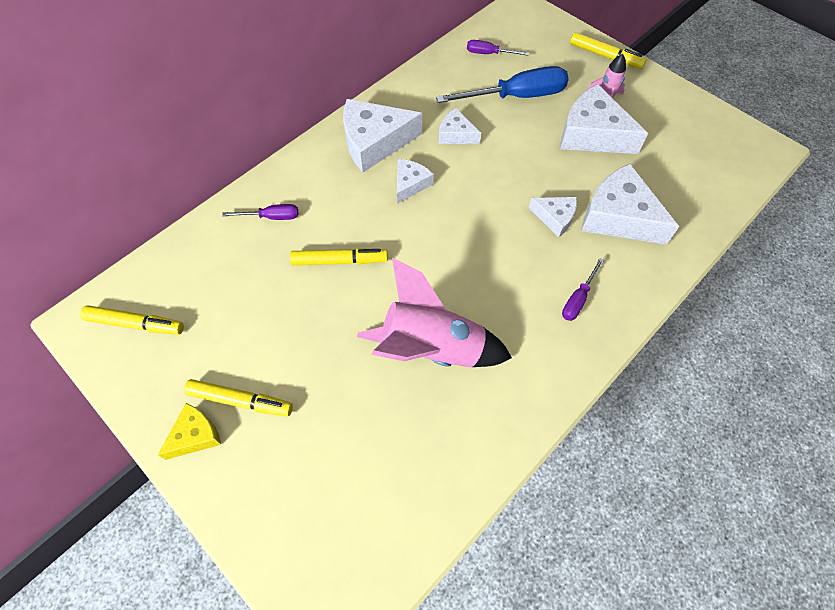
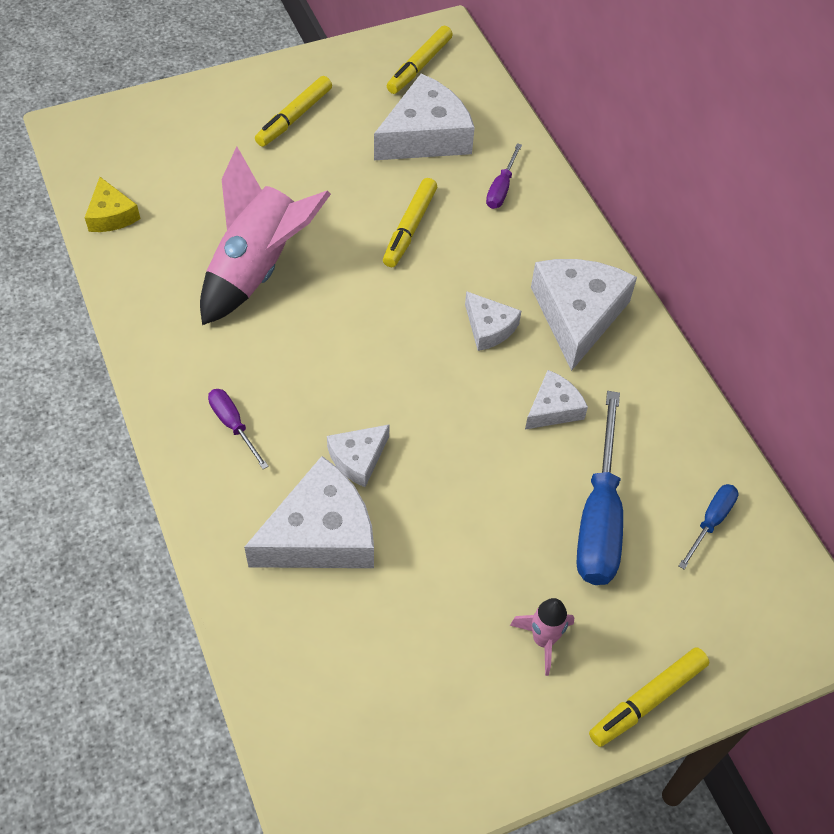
camera: 110 degrees right, 5 degrees down
(195, 435) = (280, 84): yellow cheese -> yellow cheese (111, 215)
(489, 54) = (710, 522): purple screwdriver -> blue screwdriver
(592, 134) = (480, 582): white cheese -> white cheese (425, 136)

